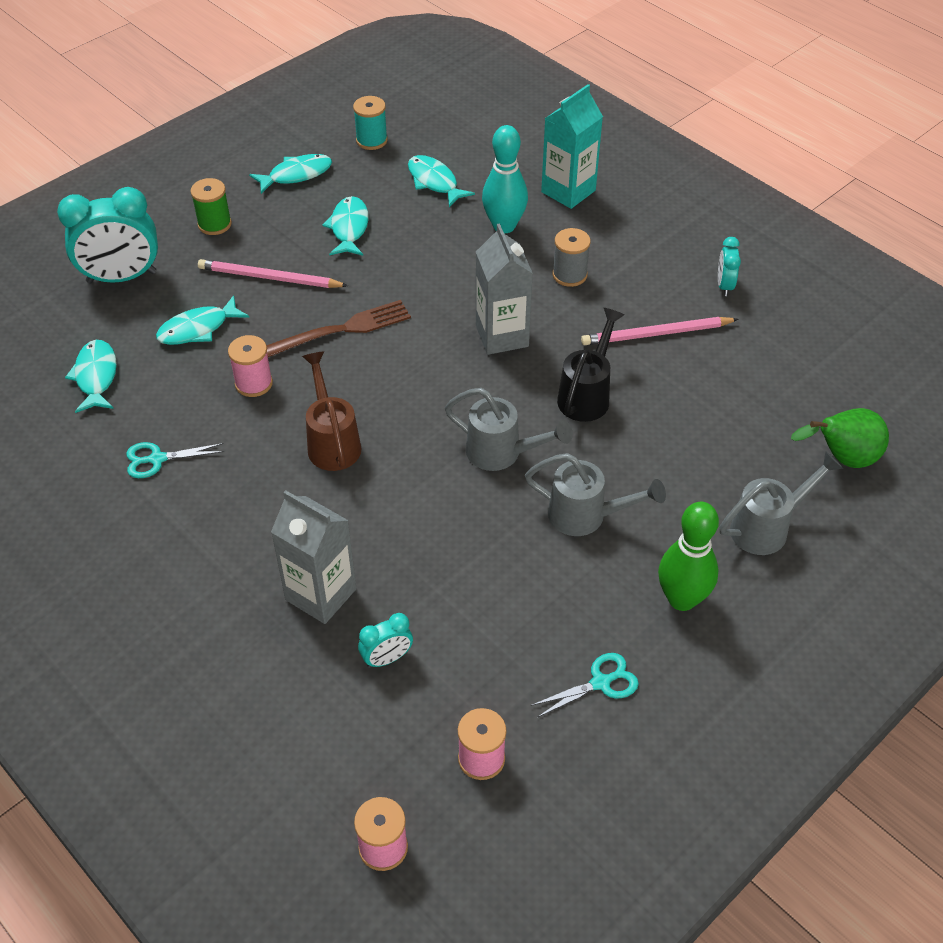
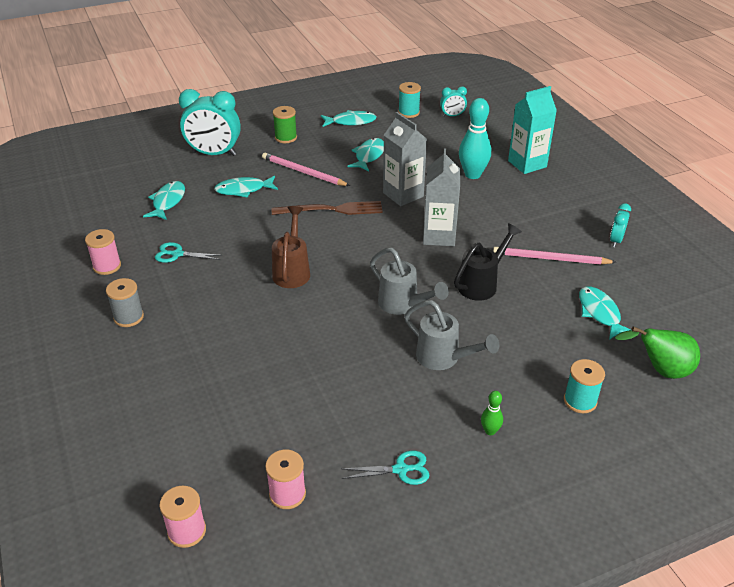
camera: 20 degrees right, 10 degrees down
(254, 383) = (261, 227): pink spool -> pink spool (107, 266)
(321, 594) = (234, 358): grey carton -> grey carton (403, 195)
(387, 659) = (257, 409): turquoise clock -> turquoise clock (452, 116)
(434, 182) = (438, 142): turquoise fish -> turquoise fish (600, 313)
(569, 275) = (504, 211): grey spool -> grey spool (128, 317)
(682, 599) = (490, 431): green bowling pin -> green bowling pin, size x0.48
(768, 527) = (580, 401): grey watering can -> turquoise spool

